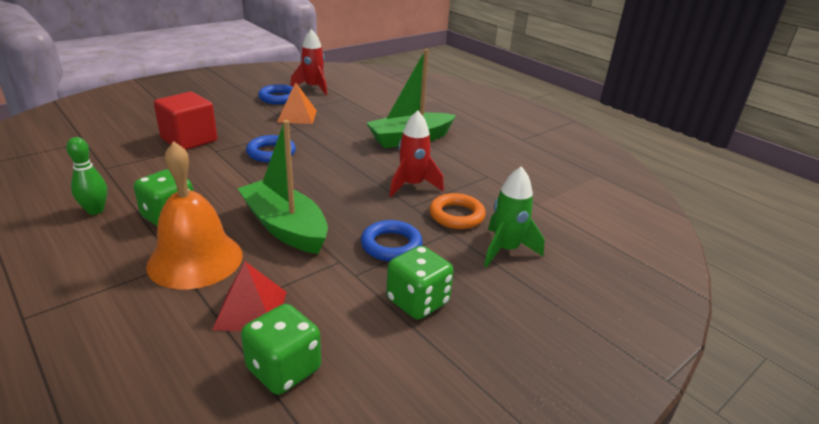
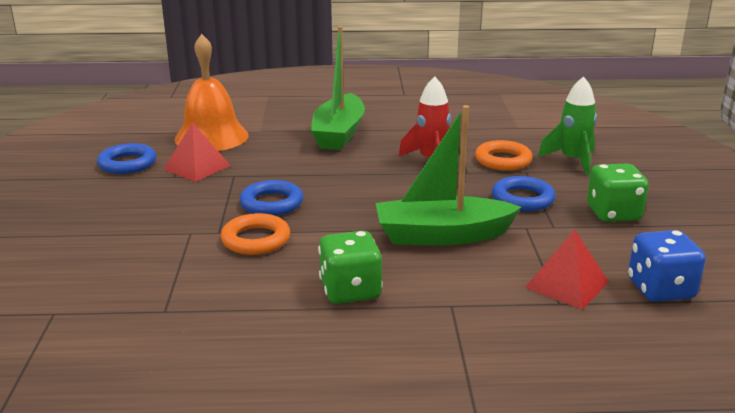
camera: 50 degrees left, 5 degrees down
(95, 210) = (278, 334): green bowling pin -> none
(189, 139) = (163, 241): red cube -> none
(195, 259) = (455, 293): orange bell -> orange bell (211, 137)
(215, 164) = (256, 240): none -> orange ring
(284, 369) = (660, 289): green dice -> blue dice
(297, 116) = (197, 167): orange pyramid -> red pyramid
(313, 88) = (132, 139): red rocket -> none

